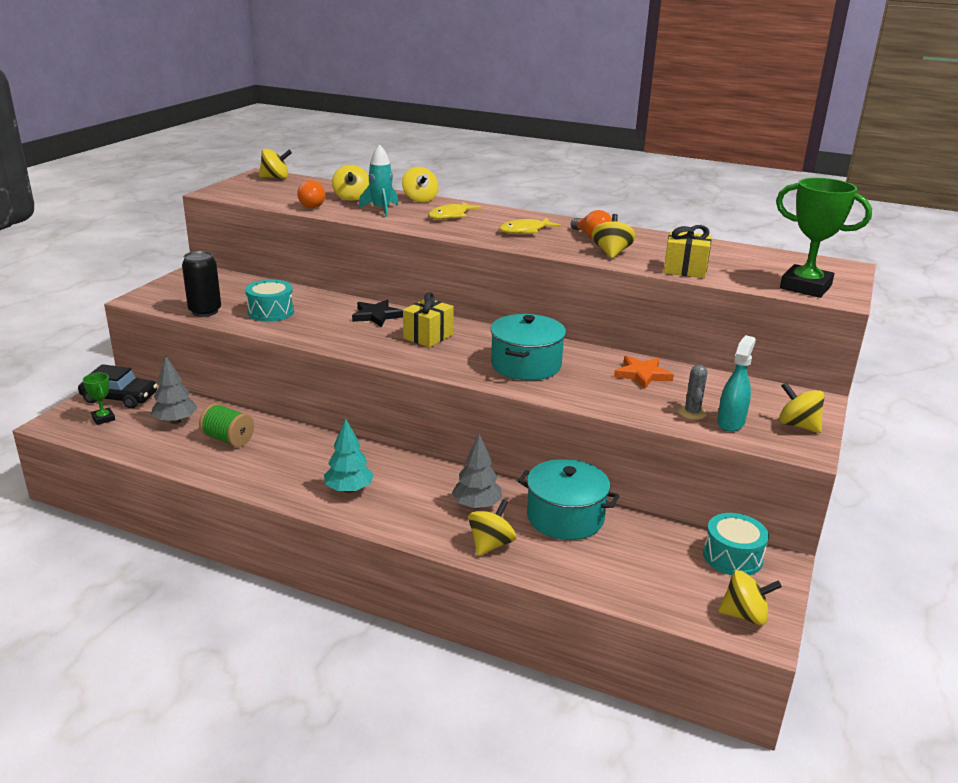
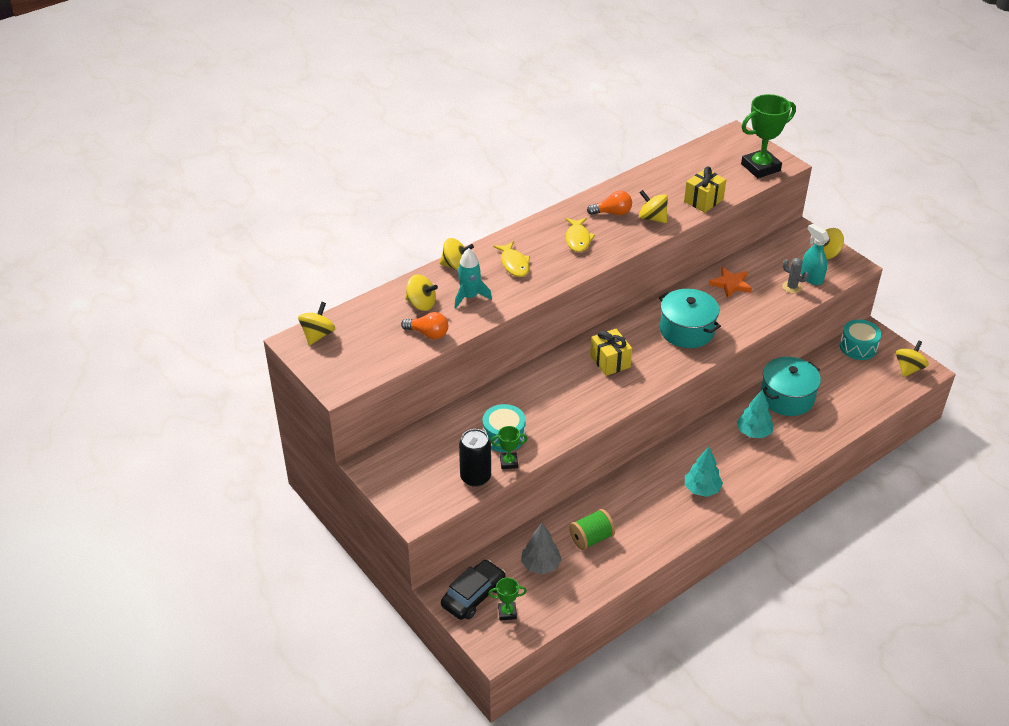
camera: 60 degrees left, 15 degrees up
(235, 320) = (509, 462): none -> green trophy
(376, 316) = (552, 377): black star -> none
(476, 505) = (753, 432): grey tree -> turquoise tree
(491, 544) = (799, 442): yellow spinning top -> none

